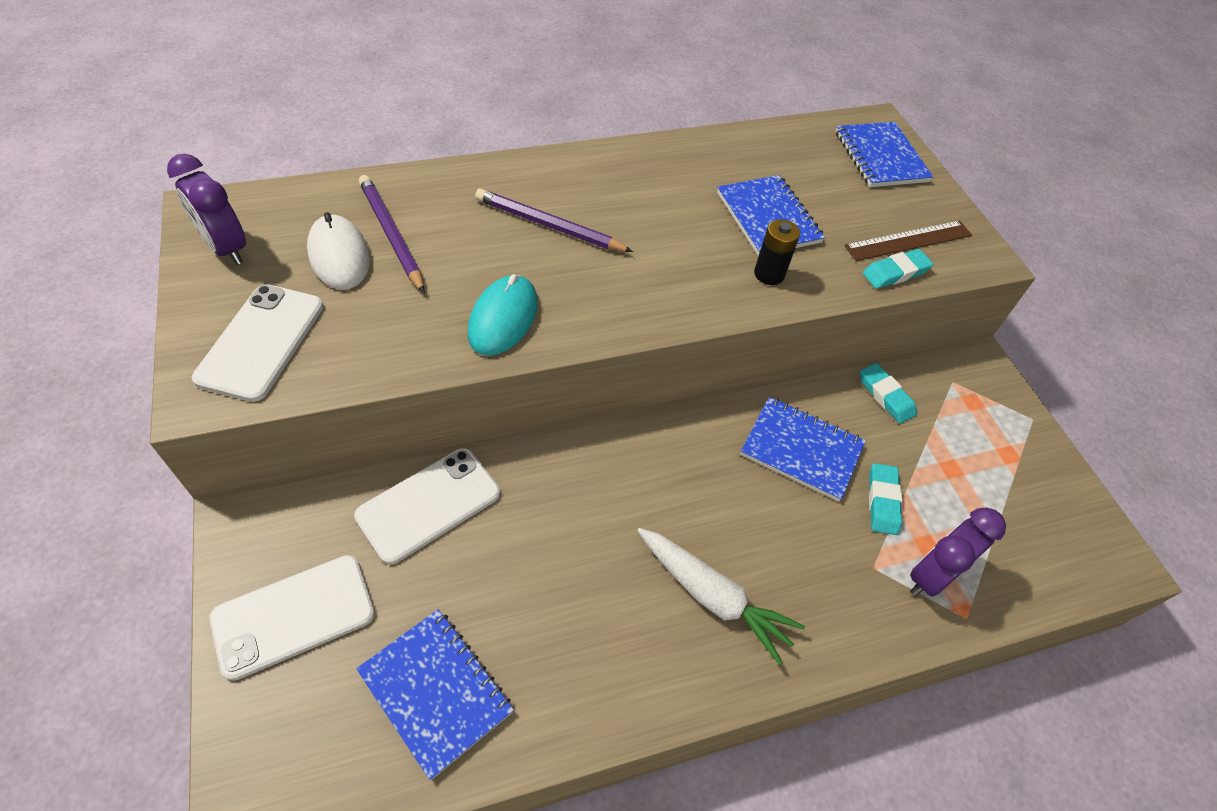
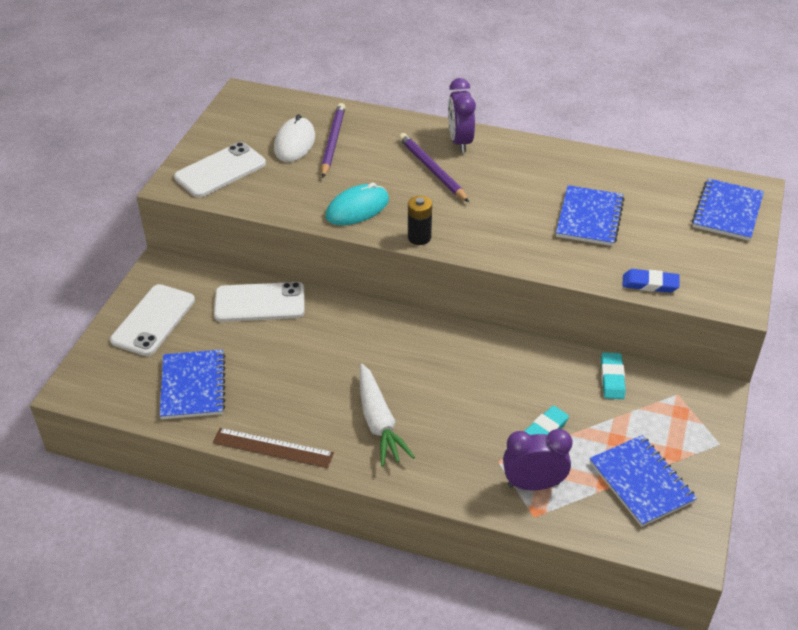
camera: 40 degrees right, 10 degrees down
(226, 248) = (239, 118): purple clock -> purple clock (460, 142)
(294, 616) = (153, 320): white phone -> white phone turned 75 degrees counterclockwise
(769, 274) = (552, 250): black battery -> black battery (419, 237)
(801, 449) = (515, 379): blue notebook -> blue notebook (641, 482)
(895, 272) = (650, 284): turquoise eraser -> blue eraser
(908, 240) = (684, 270): brown ruler -> brown ruler (273, 448)

